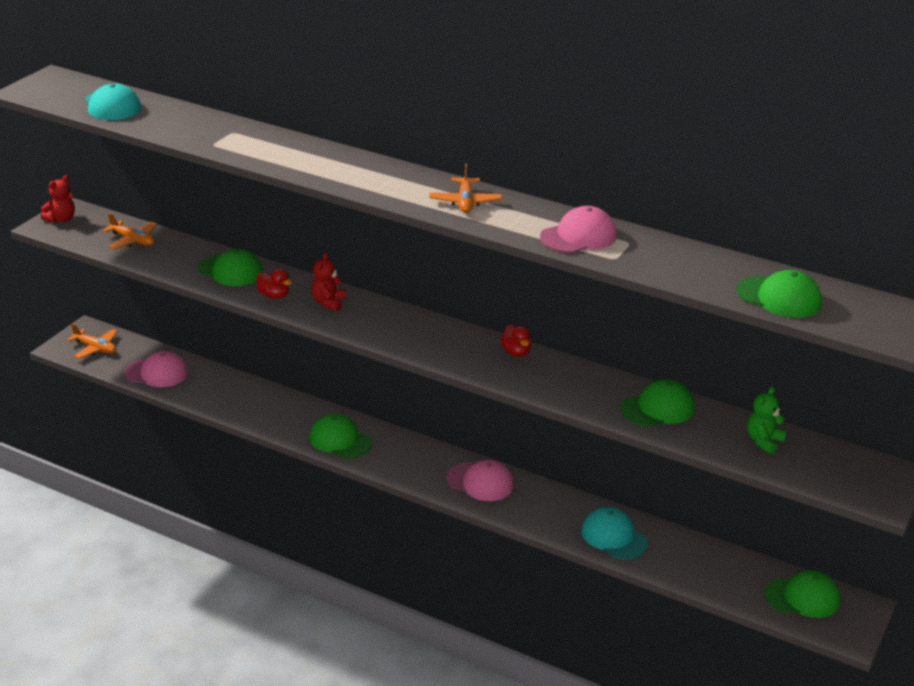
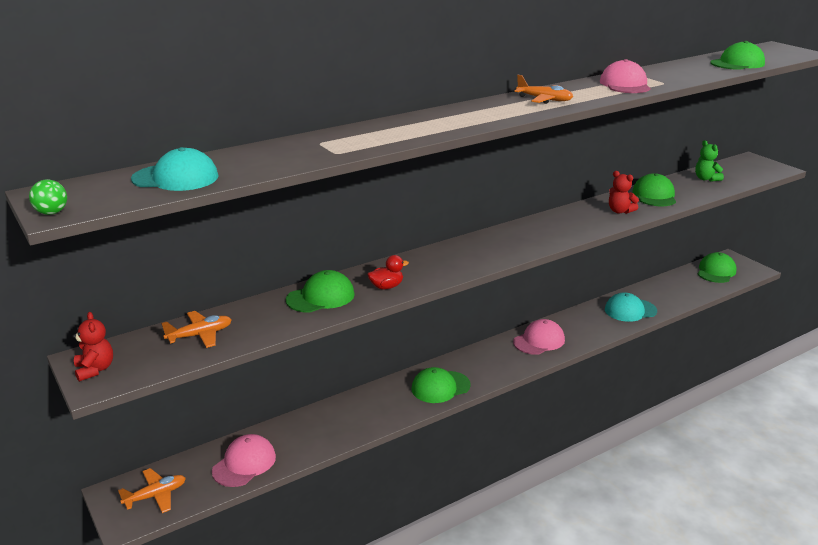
camera: 60 degrees left, 5 degrees down
(23, 90) = (51, 213): none -> green ball
(328, 303) = (422, 266): red teddy bear -> red teddy bear (620, 211)
(516, 352) = (555, 218): red duck -> none

